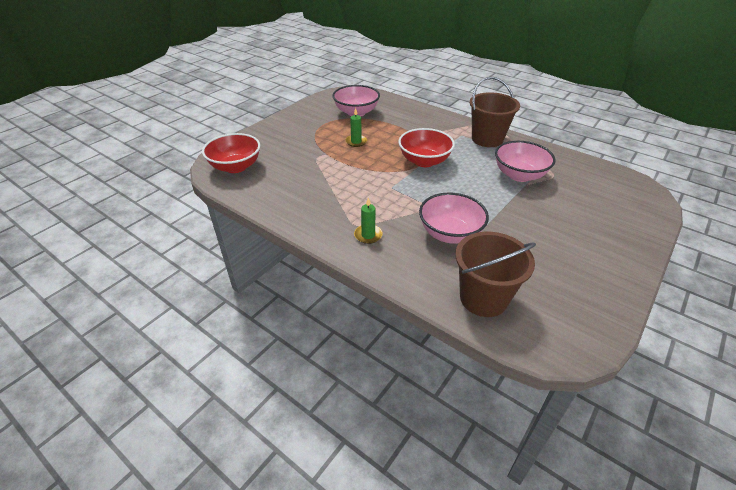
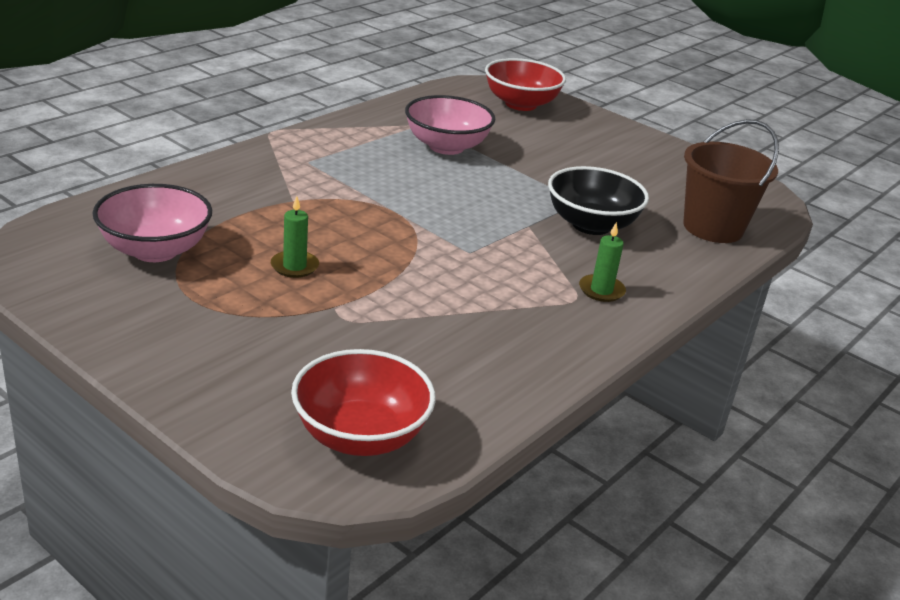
camera: 90 degrees left, 10 degrees down
(424, 161) = (389, 209): red bowl -> red bowl (521, 104)
(450, 234) = (591, 225): pink bowl -> black bowl
(487, 139) = (330, 144): brown bucket -> none

